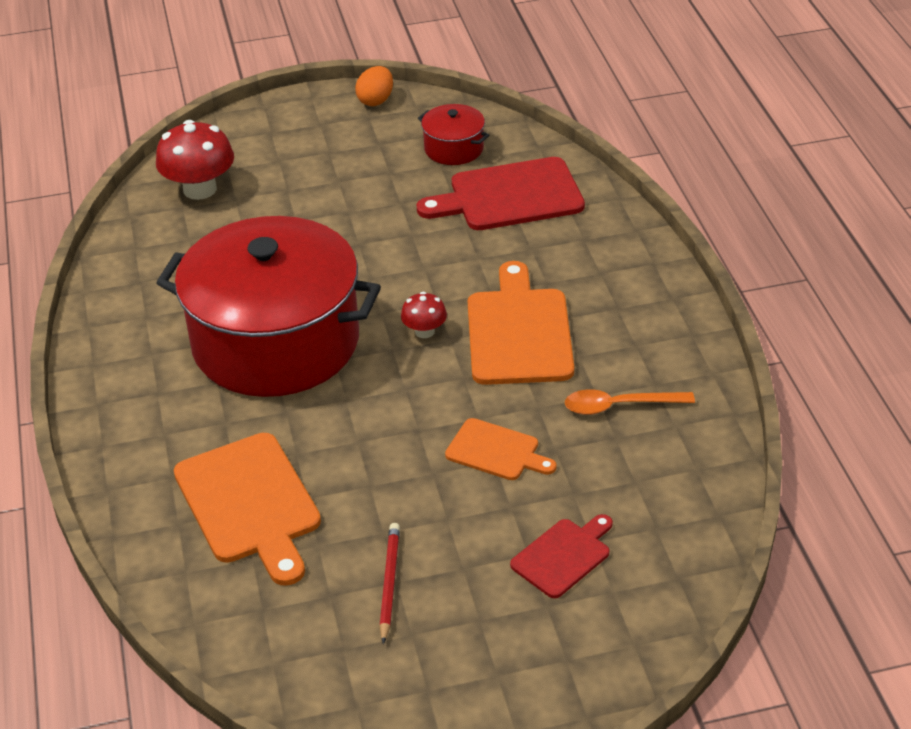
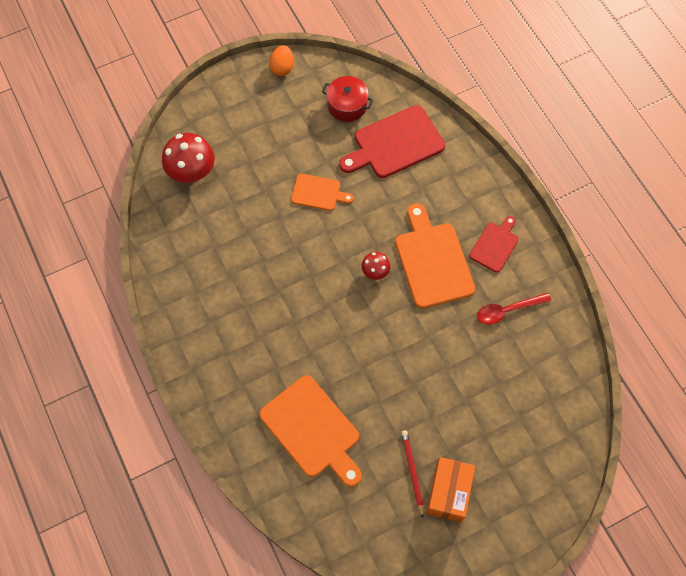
camera: 15 degrees left, 25 degrees up
(276, 342) = (286, 297): red pot -> none
(440, 620) = (448, 492): none -> orange box
(496, 451) = (445, 360): orange cutting board -> orange cutting board (318, 193)
(563, 556) = (504, 431): red cutting board -> red cutting board (495, 245)
(619, 406) = (507, 310): orange spoon -> red spoon

